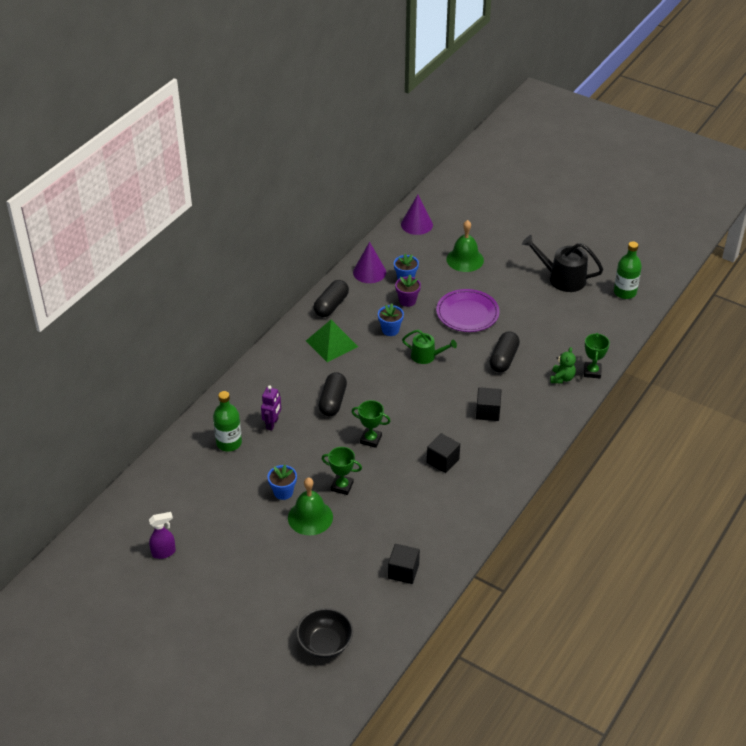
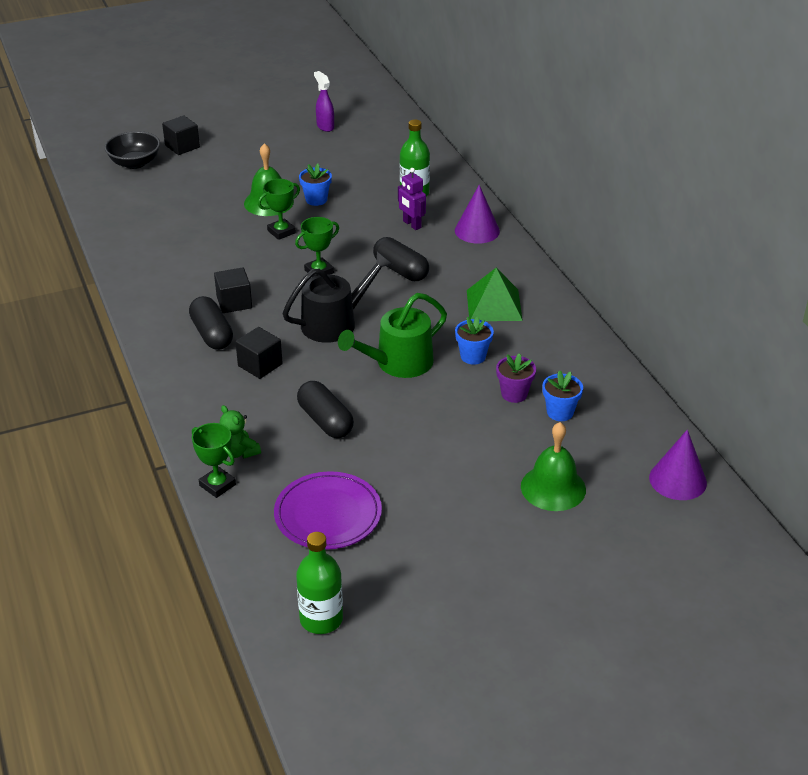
camera: 125 degrees right, 5 degrees down
(164, 552) = (325, 126): purple spray bottle -> purple spray bottle turned 135 degrees clockwise
(331, 306) = (563, 331): black capsule -> black capsule (212, 334)
(369, 272) = (603, 388): purple cone -> purple cone (477, 230)
(403, 571) = (144, 224): black cube -> black cube (182, 146)
(426, 356) = (398, 363): green watering can -> green watering can, size x1.59
(467, 313) = (439, 433): purple plate -> purple plate (328, 514)
(562, 278) = (418, 567): black watering can -> black watering can (335, 323)

